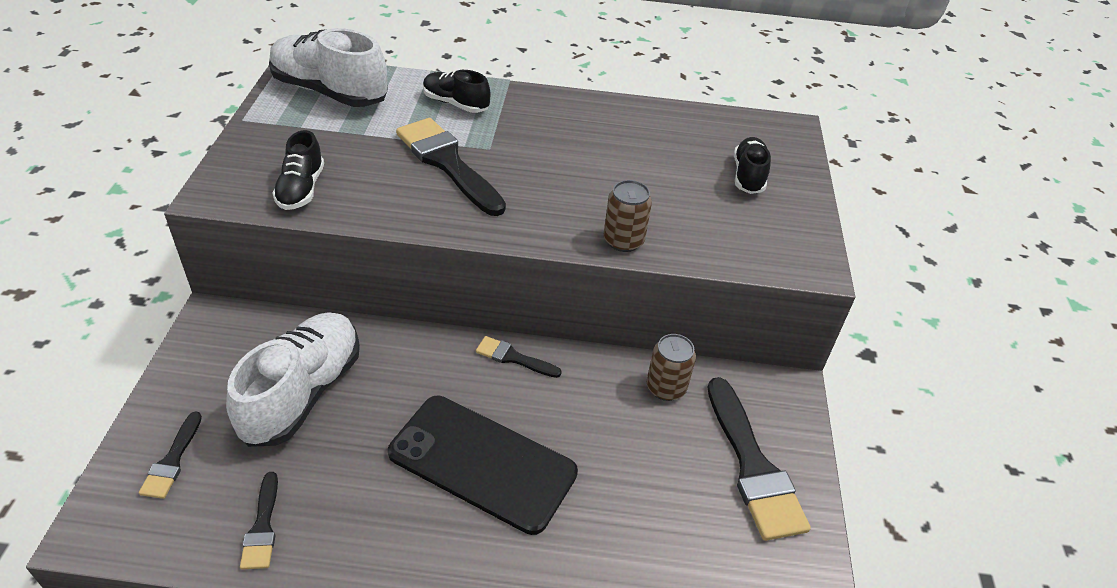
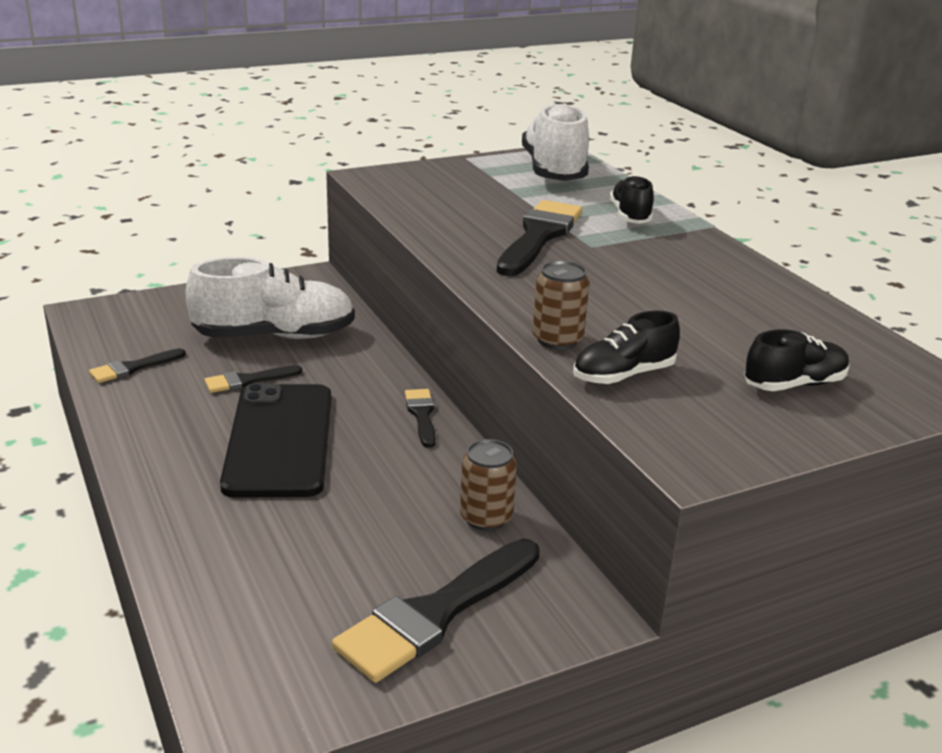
camera: 60 degrees right, 15 degrees down
(172, 460) = (164, 314): black brush -> black brush (247, 380)
(301, 189) = (416, 198): black shoe -> black shoe (623, 375)

